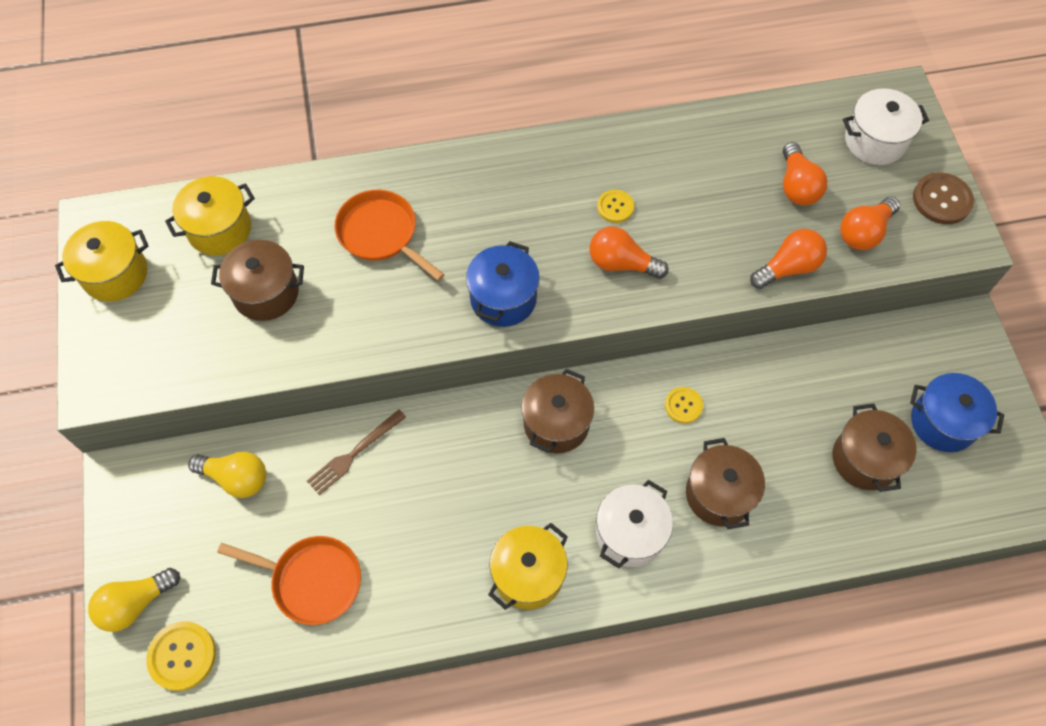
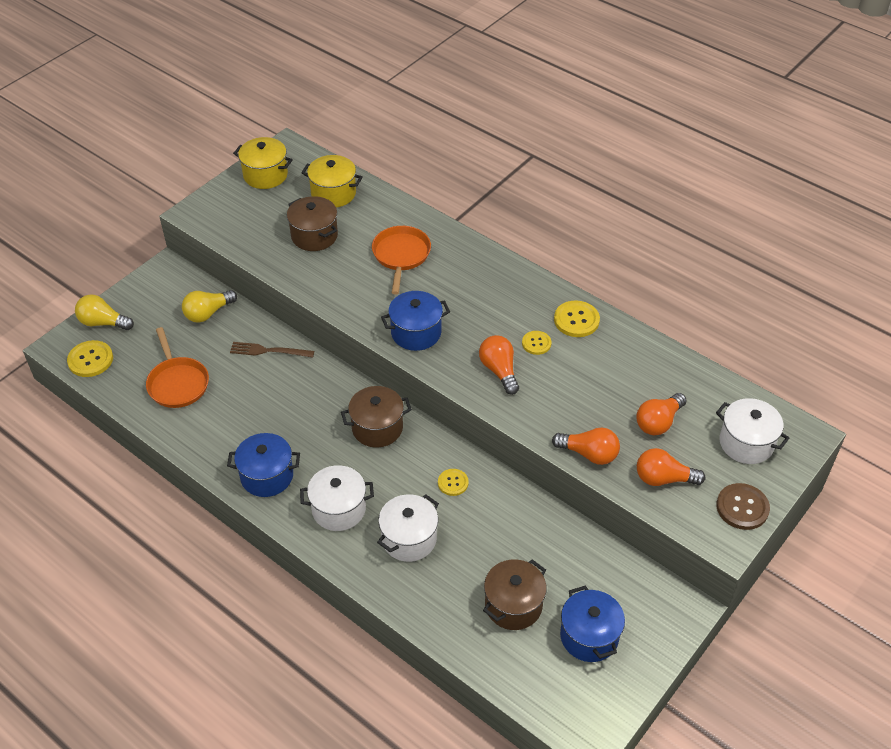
camera: 50 degrees right, 15 degrees down
(236, 478) = (208, 313): yellow light bulb -> yellow light bulb turned 75 degrees clockwise
(528, 574) = (267, 476): yellow pot -> blue pot
(616, 153) = (576, 320): none -> yellow button
(719, 494) = (409, 539): brown pot -> white pot

